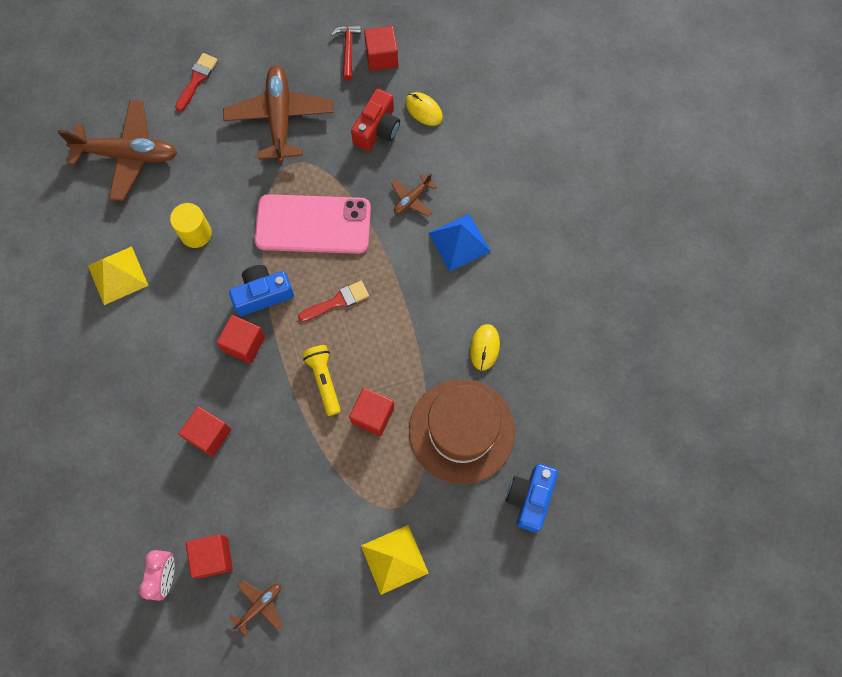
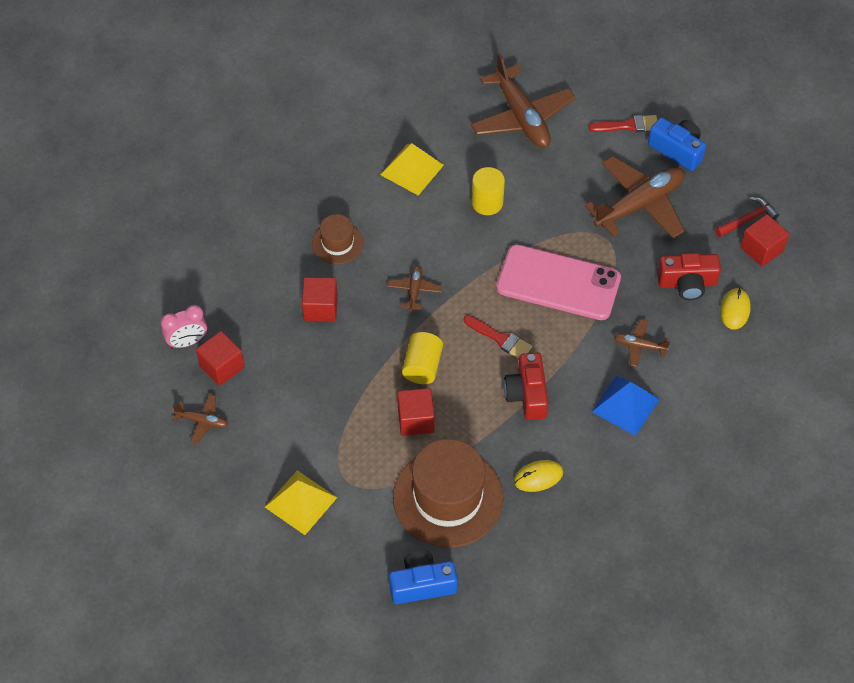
camera: 60 degrees right, 15 degrees down
(151, 382) = (337, 243): none -> brown hat
(244, 344) = (414, 291): red cube -> brown plane
(263, 294) = (467, 280): blue camera -> blue camera (677, 150)
(313, 224) = (558, 283): pink phone -> pink phone turned 45 degrees counterclockwise
(324, 380) = (422, 366): yellow flashlight -> yellow cylinder
(403, 311) = (527, 394): none -> red camera

